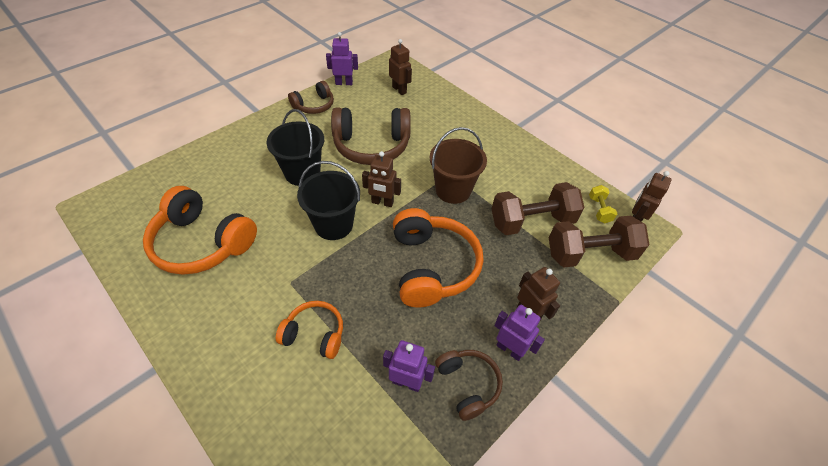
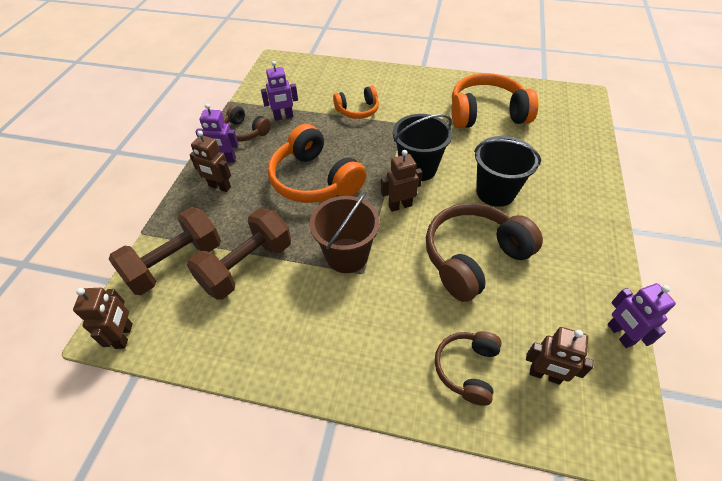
camera: 150 degrees right, 0 degrees up
(314, 105) = (595, 272): brown headphones -> brown headphones (467, 369)
(344, 83) = (620, 334): purple robot -> purple robot turned 105 degrees clockwise
(599, 210) = (172, 325): yellow dumbbell -> none

